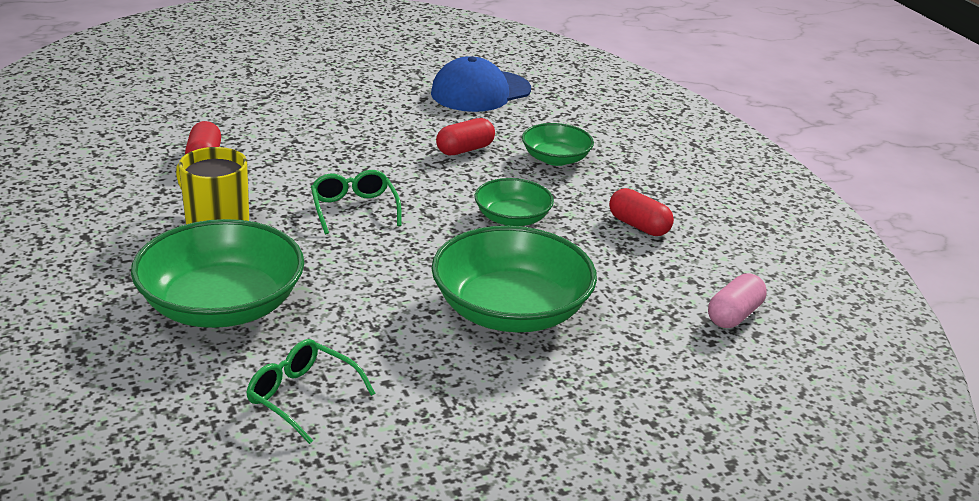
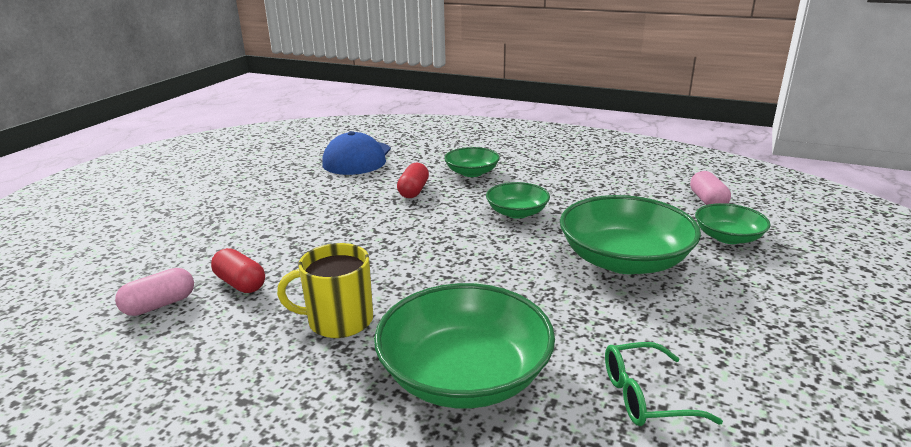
camera: 40 degrees left, 5 degrees down
(137, 146) = (159, 305): none -> pink capsule
(354, 209) = (419, 257): green glasses -> none
(638, 226) = (581, 184): red capsule -> none
(661, 354) = (728, 237): none -> green bowl

